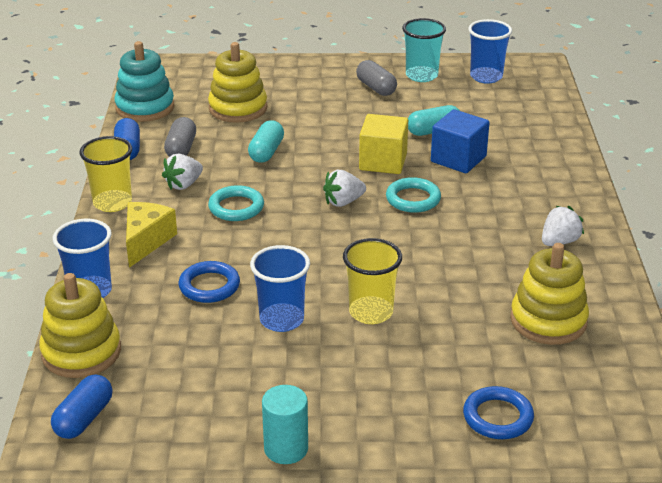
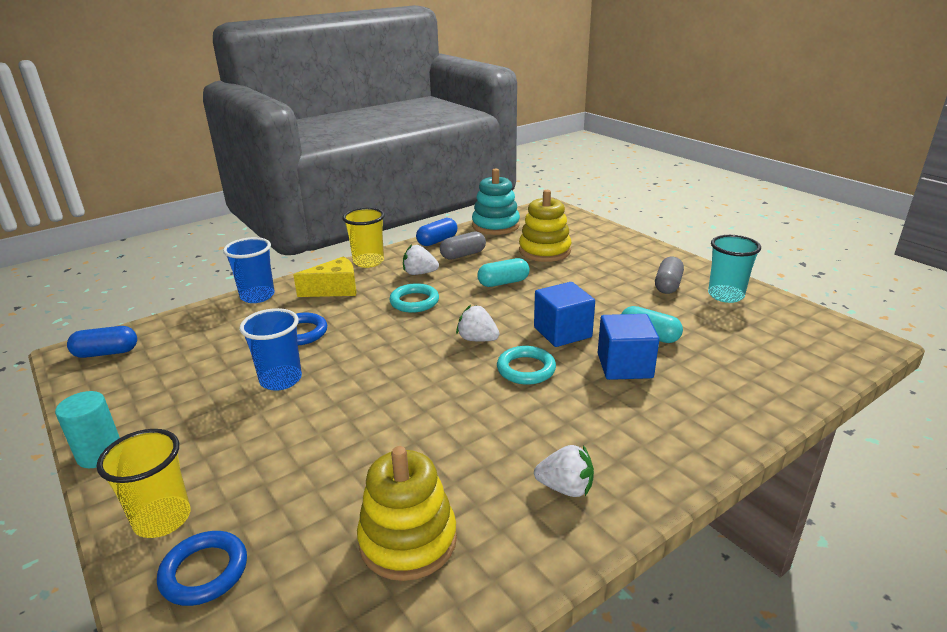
camera: 55 degrees right, 5 degrees down
(81, 352) = (184, 321): yellow stacking toy -> none
(371, 312) = (327, 418): yellow cup -> yellow cup (162, 519)
(383, 162) = (562, 332): yellow cube -> blue cube
(486, 77) = (787, 324): blue cup -> none

